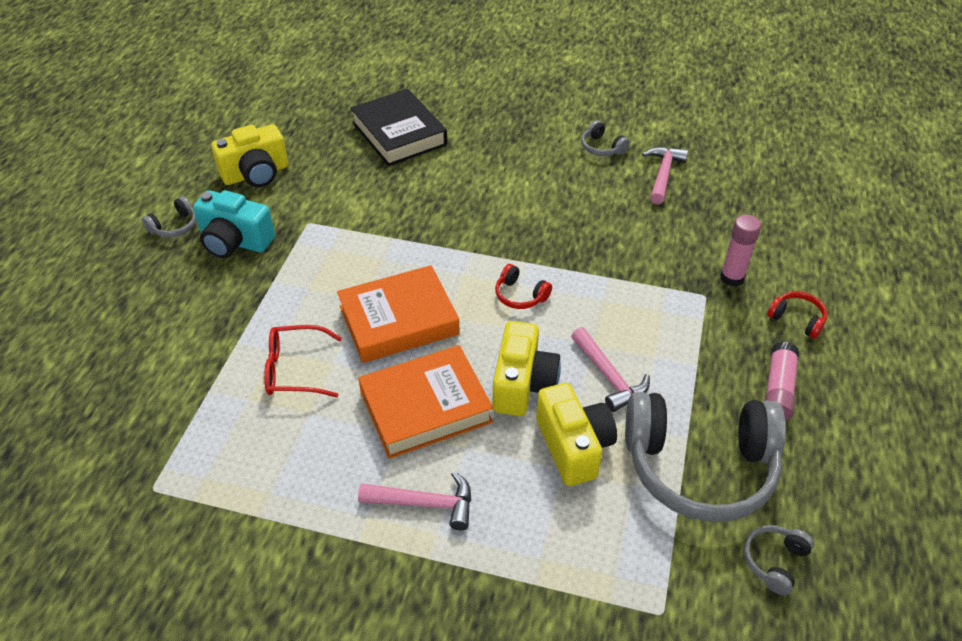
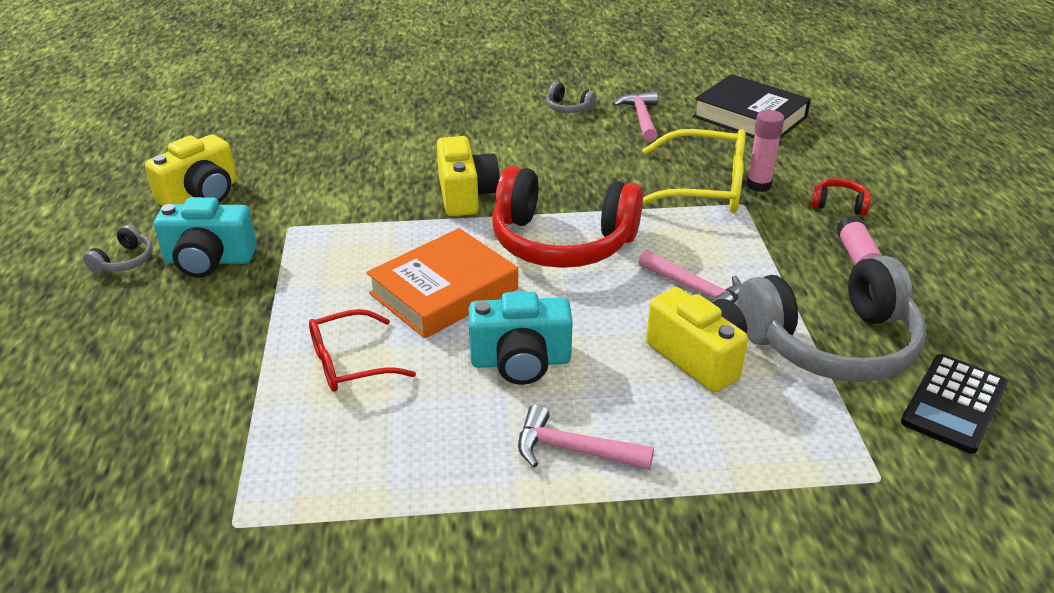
camera: 20 degrees left, 10 degrees down
(399, 134) = (348, 132): black book -> black book (749, 117)
(425, 407) = (520, 361): orange book -> turquoise camera
(425, 503) = (573, 450): pink hammer -> pink hammer turned 150 degrees counterclockwise
(520, 295) = (562, 242): red headphones -> red headphones, size x2.48
(523, 384) = (612, 317): yellow camera -> yellow camera (466, 195)
(676, 268) = (702, 188): none -> yellow glasses
(774, 561) = (954, 403): grey headphones -> black calculator

